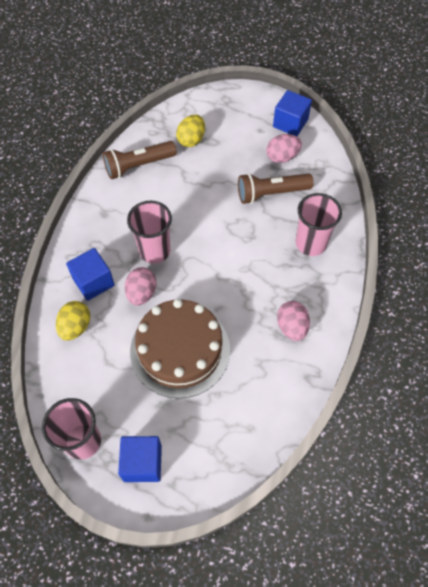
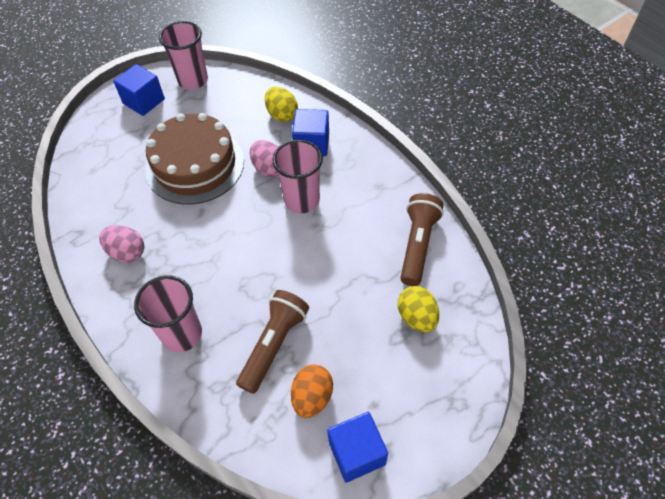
camera: 130 degrees right, 5 degrees down
(282, 157) = (312, 397): pink egg -> orange egg

